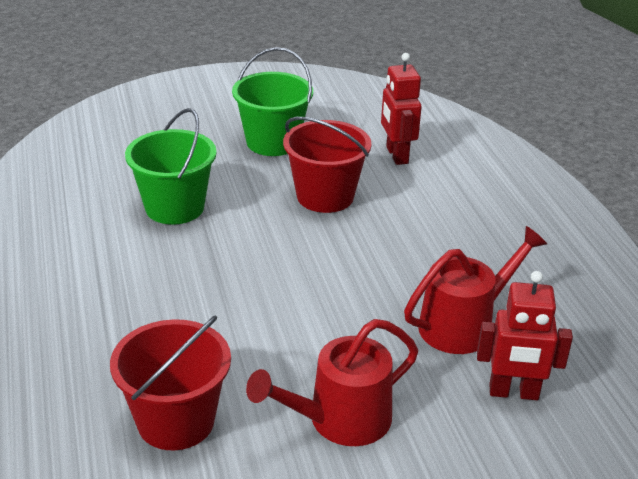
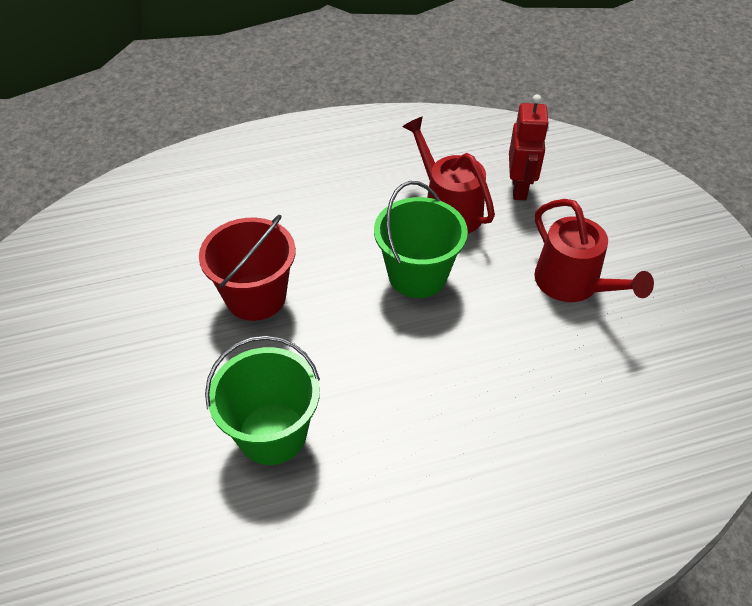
camera: 90 degrees left, 15 degrees up
(176, 421) = (603, 393): red bucket -> none
(272, 142) = (135, 347): green bucket -> green bucket (417, 275)
(396, 155) = (180, 239): red robot -> none

